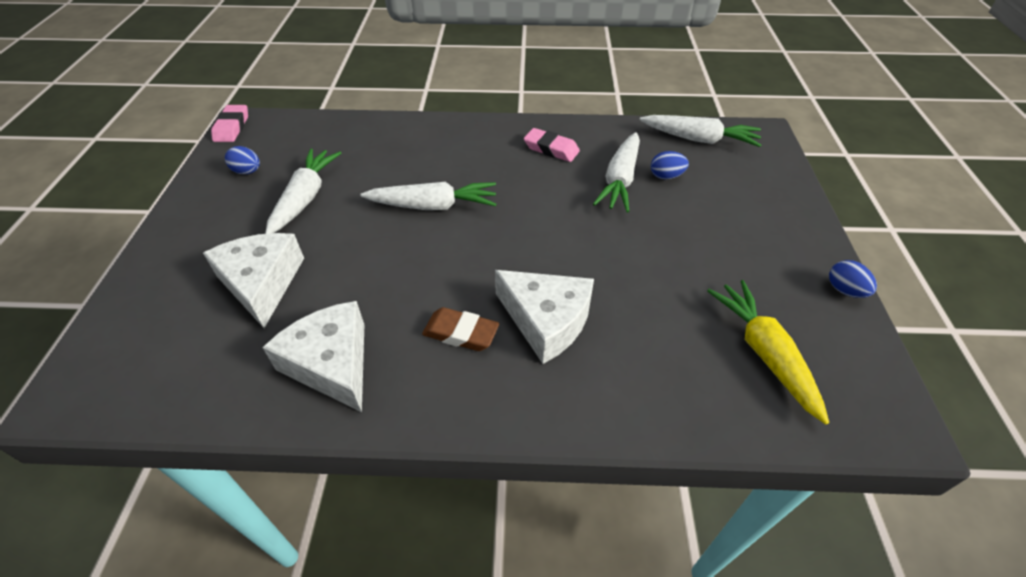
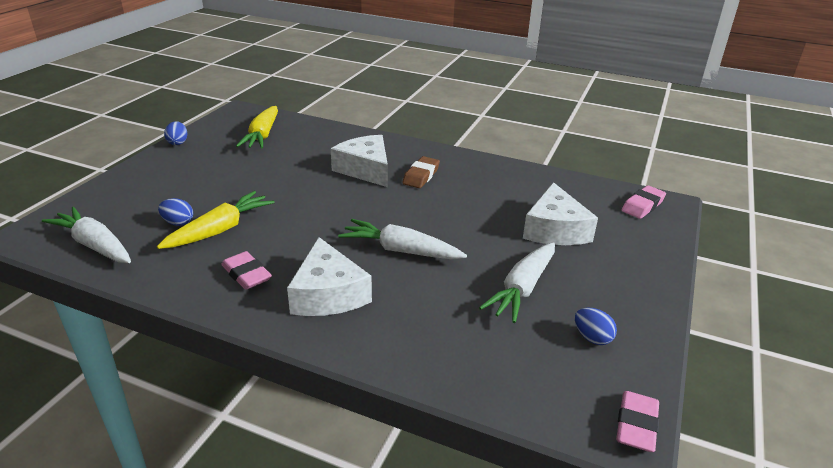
camera: 160 degrees left, 15 degrees down
(114, 373) = (642, 206): none -> pink eraser
(332, 363) = (504, 181): white cheese -> white cheese (328, 294)
(460, 333) = (421, 176): brown eraser -> brown eraser turned 75 degrees clockwise
(620, 180) = (220, 230): white carrot -> yellow carrot

